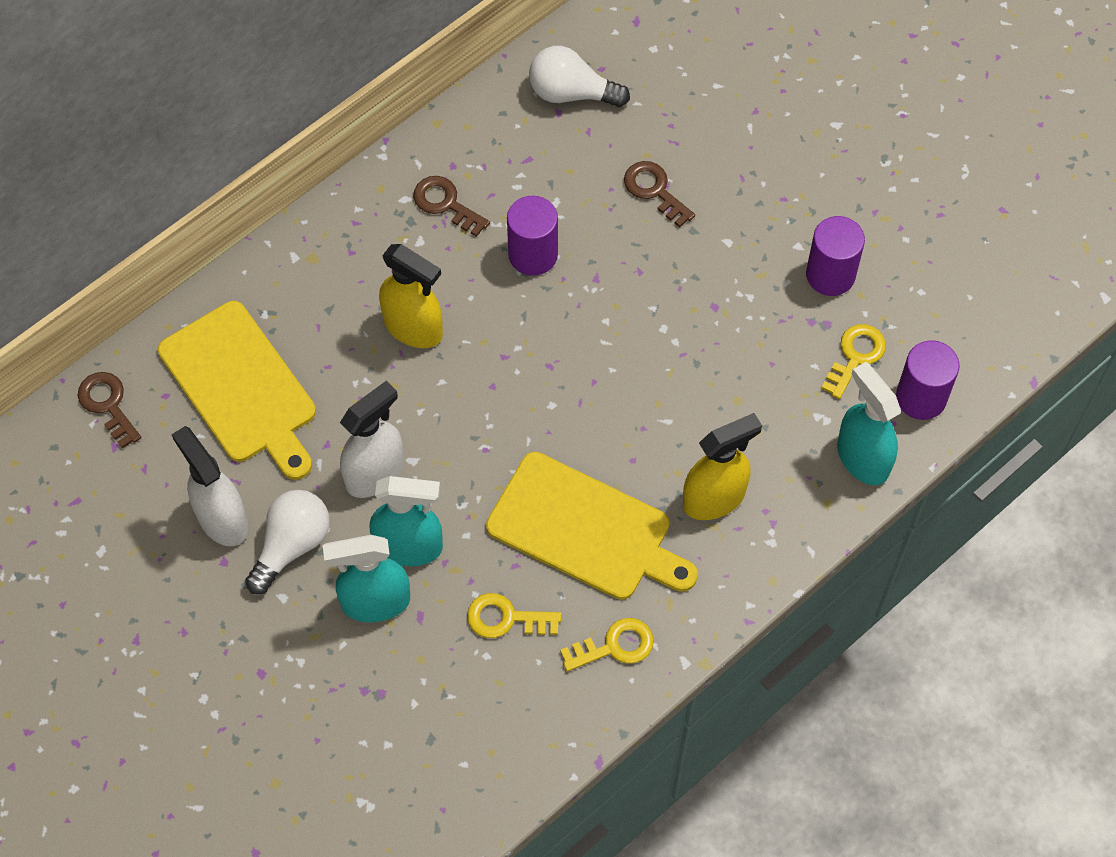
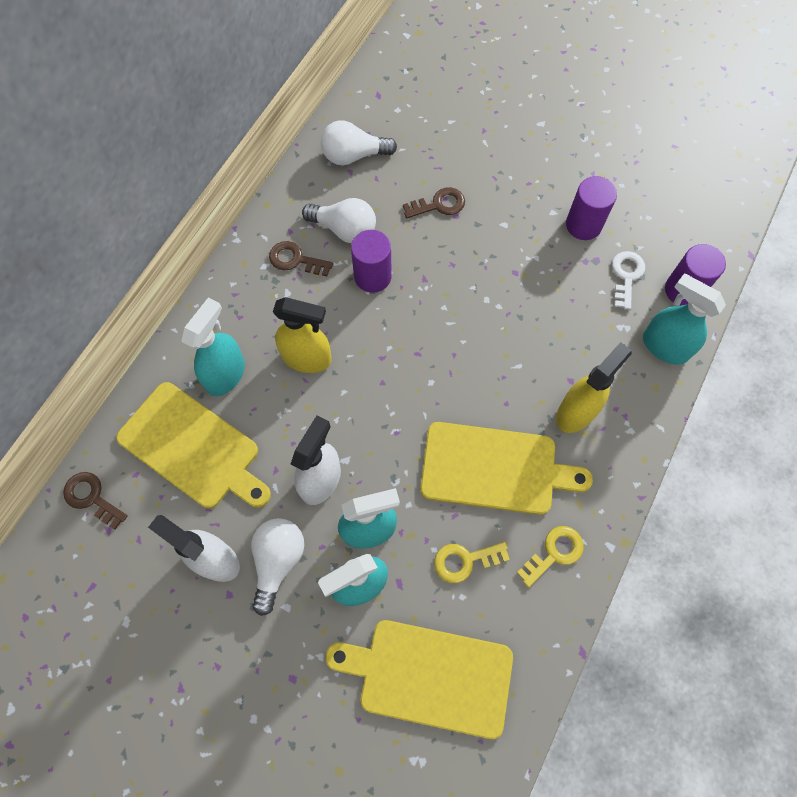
camera: 20 degrees left, 5 degrees up
(310, 315) = (226, 374): none -> turquoise spray bottle
(414, 724) = (429, 676): none -> yellow cutting board
(521, 185) = (344, 229): none -> white light bulb
(654, 190) = (439, 204): brown key -> brown key turned 135 degrees clockwise
(855, 356) = (626, 276): yellow key -> white key

